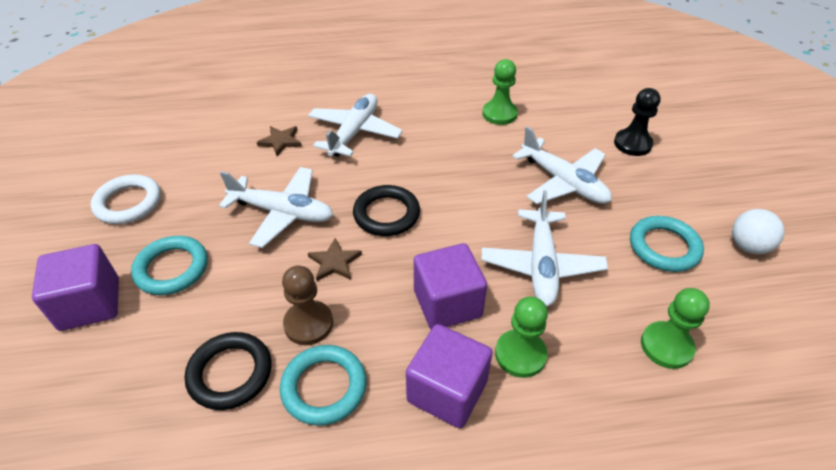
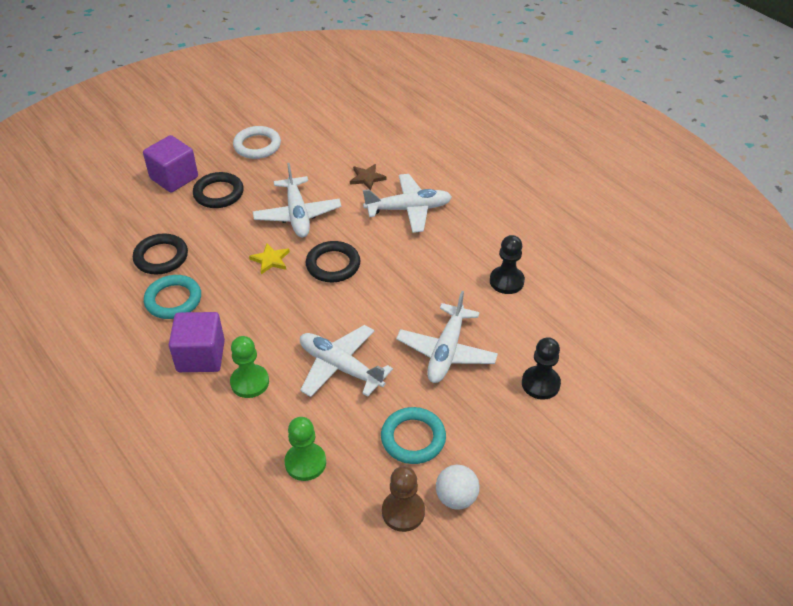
camera: 60 degrees right, 0 degrees up
(172, 268) = (218, 193): turquoise ring -> black ring
(308, 324) = (214, 272): brown pawn -> brown pawn (403, 512)
(334, 262) = (270, 260): brown star -> yellow star
(447, 303) = (270, 329): purple cube -> none
(499, 114) = (506, 281): green pawn -> black pawn
(541, 265) = (340, 367): white plane -> white plane turned 60 degrees clockwise

